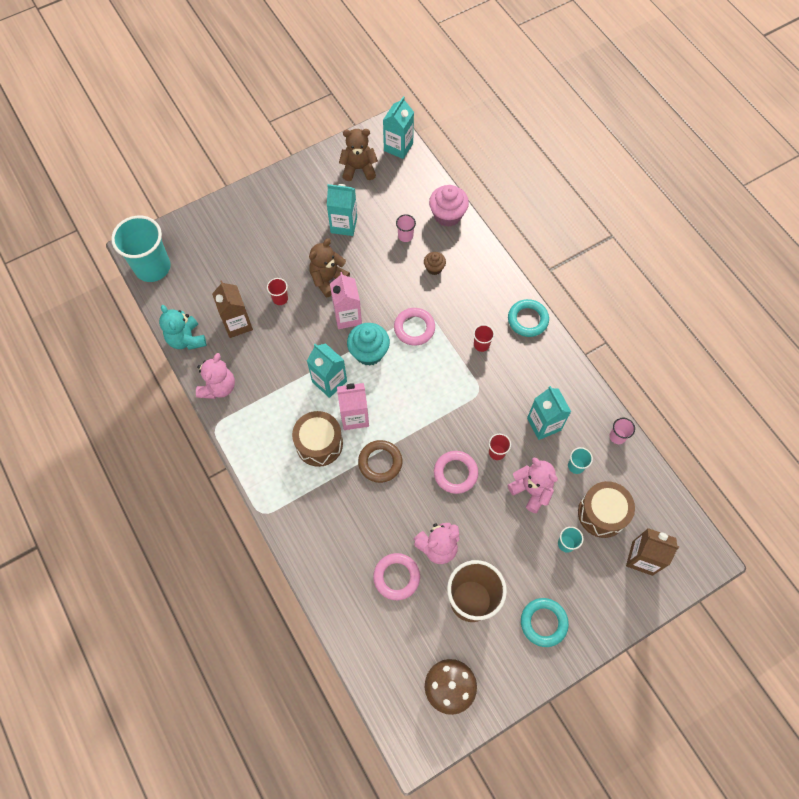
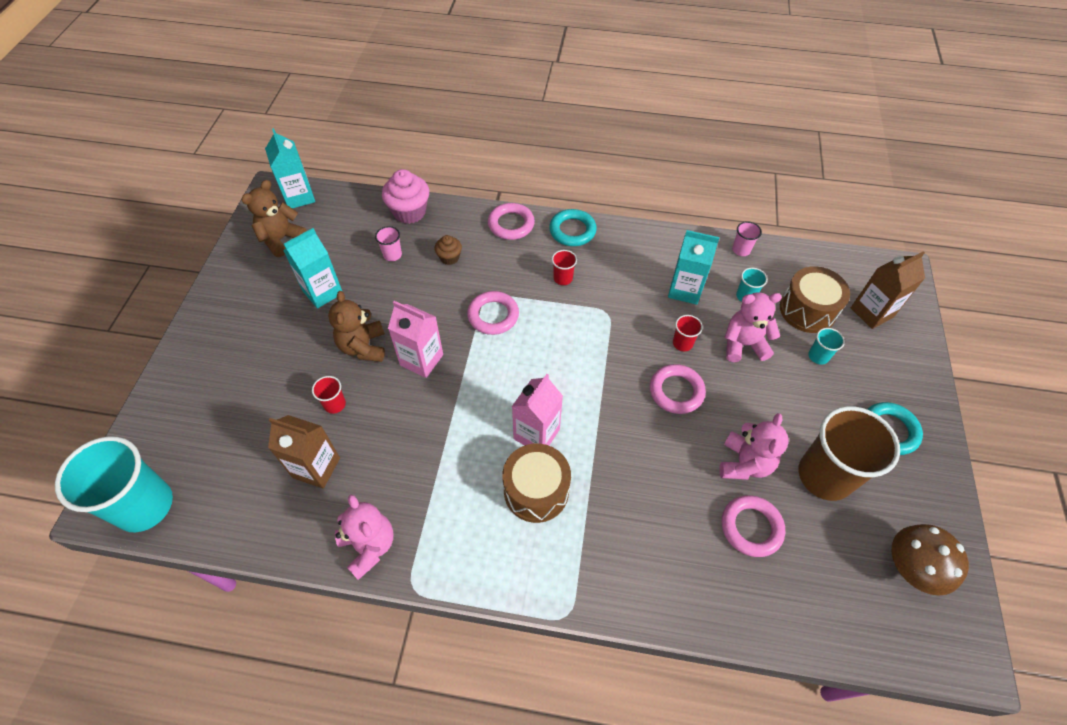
camera: 50 degrees left, 10 degrees down
(186, 339) = (274, 537): turquoise teddy bear -> none
(329, 381) = (475, 428): turquoise carton -> none
(369, 352) = (479, 370): turquoise cupcake -> none
(380, 462) = (608, 448): brown ring -> none
(496, 280) = (511, 224): none -> pink ring

